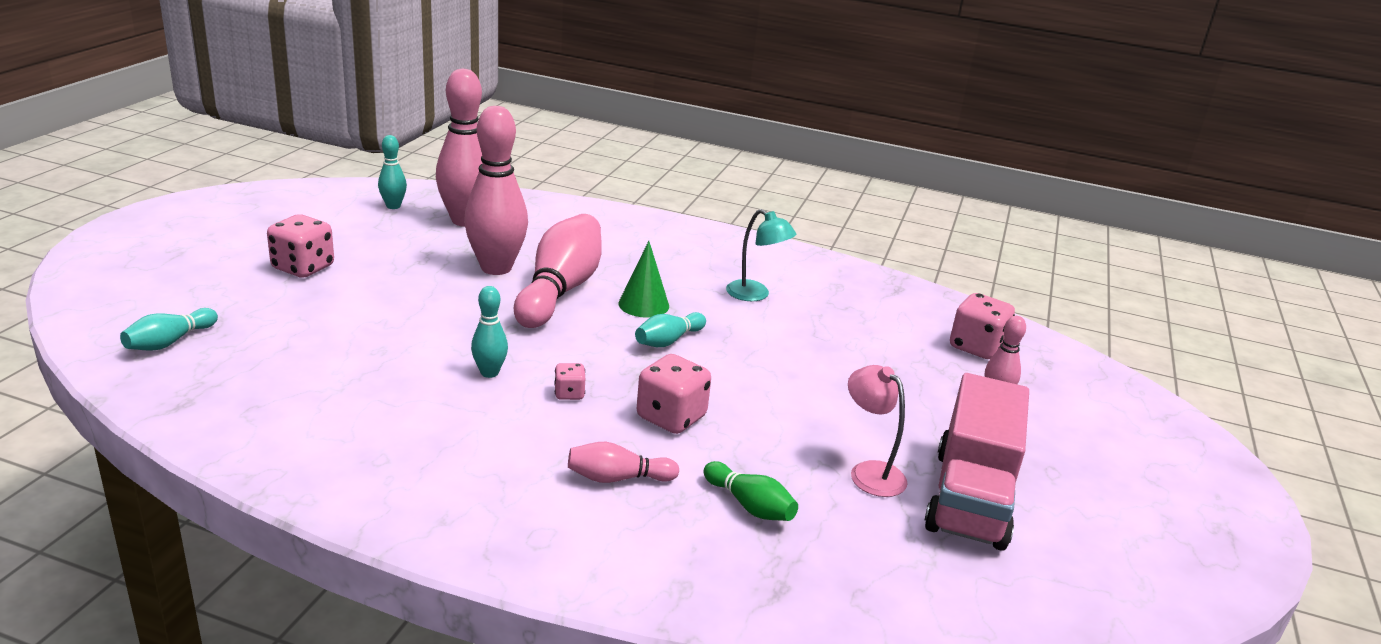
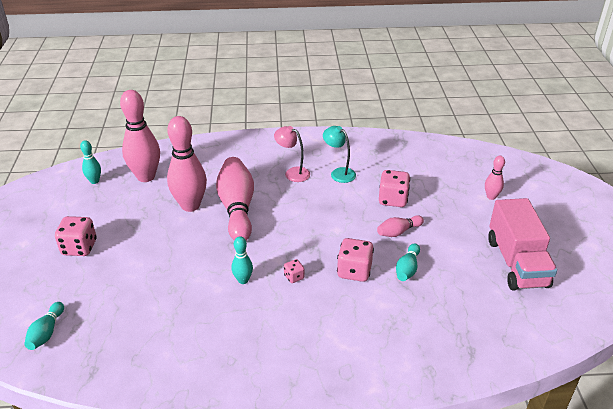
camera: 20 degrees left, 10 degrees up
(618, 478) = (356, 320): pink bowling pin -> pink bowling pin (398, 232)
(643, 304) = (288, 201): green cone -> none
(668, 341) = (318, 221): turquoise bowling pin -> turquoise bowling pin (407, 269)
(749, 505) = (427, 309): green bowling pin -> none
(755, 295) = (339, 173): turquoise lamp -> turquoise lamp turned 150 degrees counterclockwise
(869, 472) = (465, 266): pink lamp -> pink lamp (292, 173)
(976, 347) = (463, 168): pink dice -> pink dice (393, 200)

